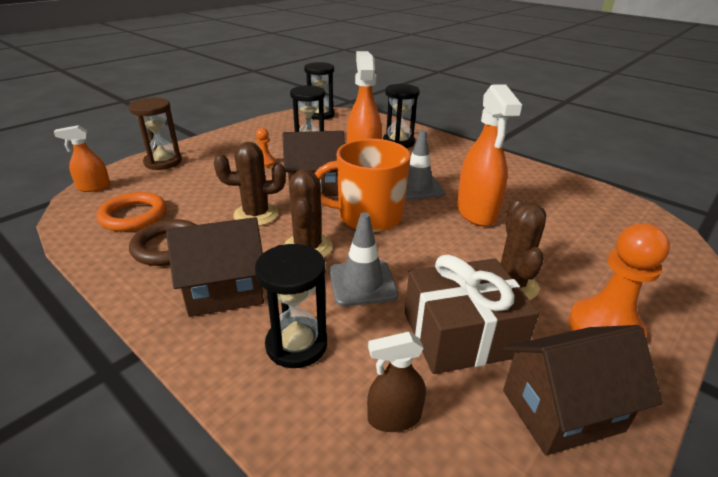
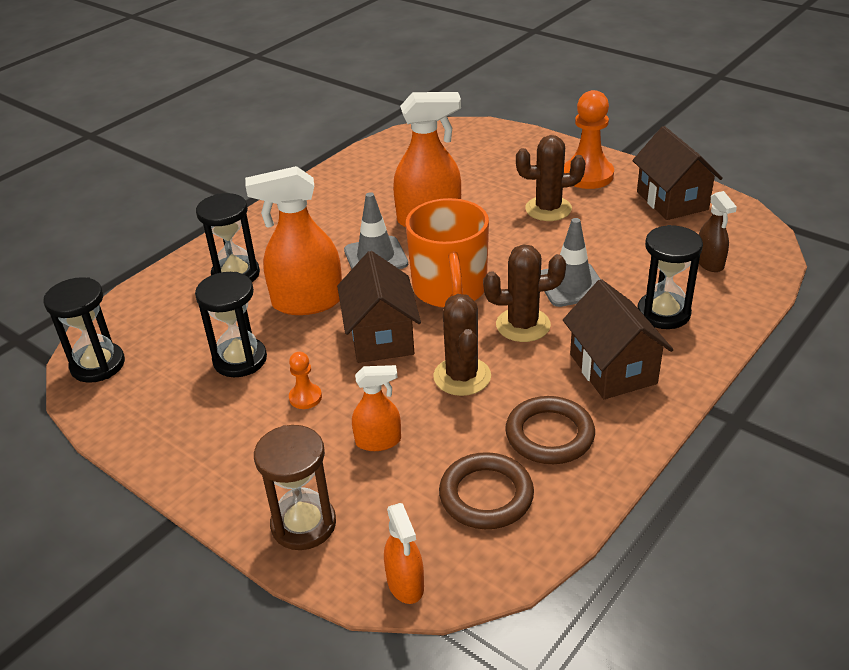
camera: 90 degrees left, 5 degrees up
(133, 216) = (486, 495): orange ring -> brown ring
(211, 183) = (378, 441): none -> orange spray bottle
(461, 334) = (618, 234): brown gift -> none

